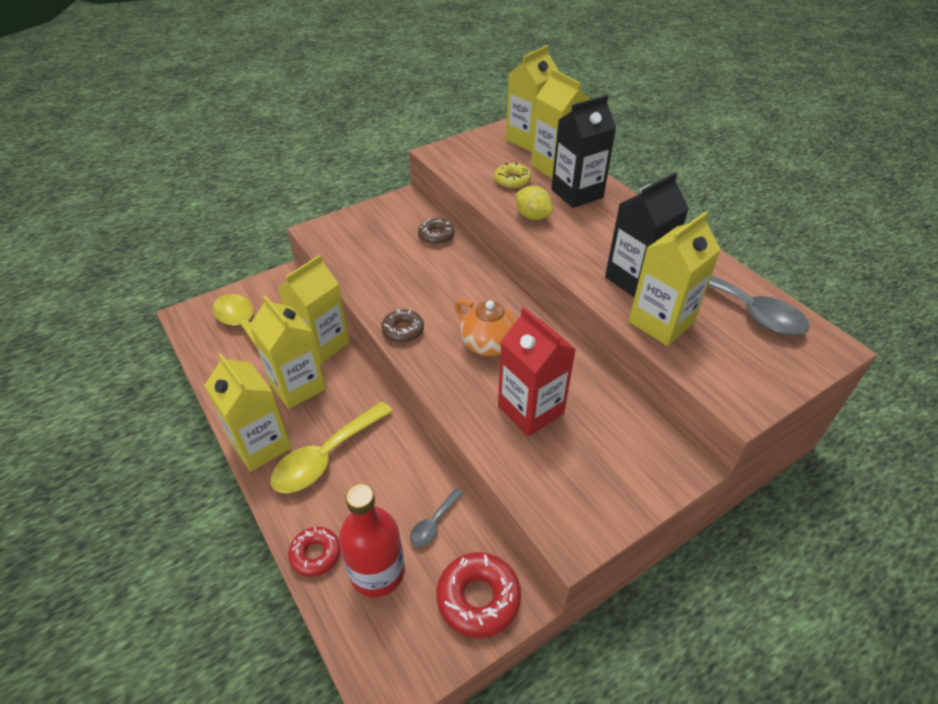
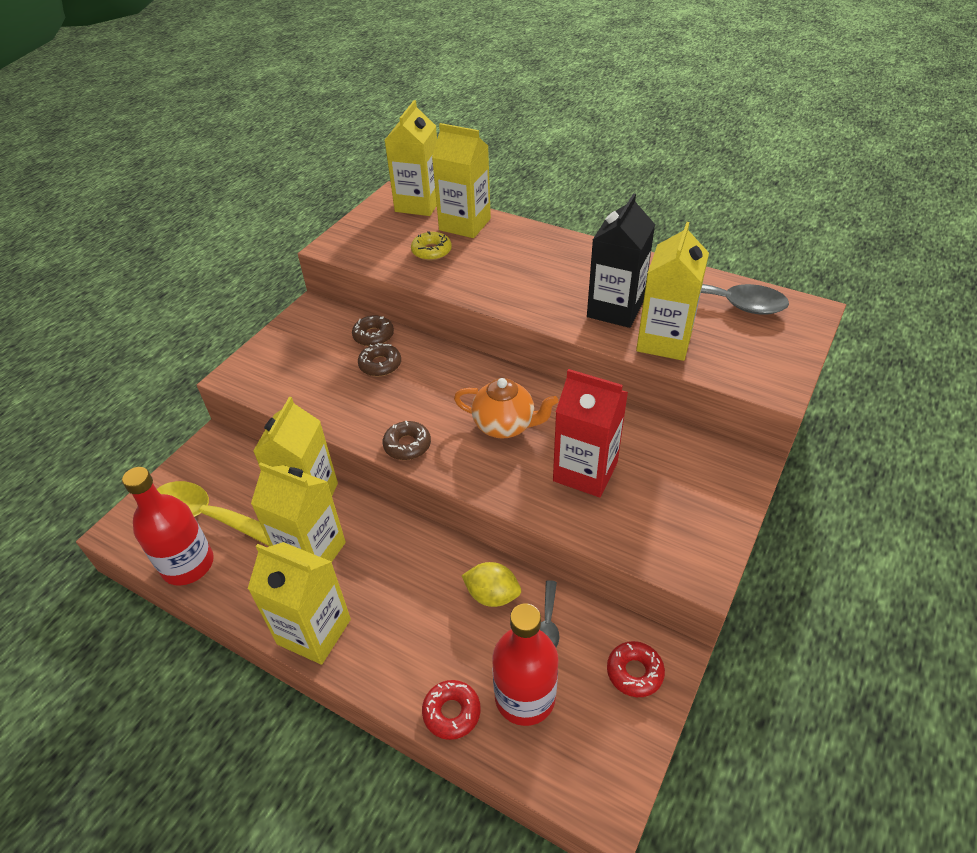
camera: 25 degrees left, 0 degrees up
(212, 358) = (188, 564): none -> red bottle
(326, 457) = (394, 611): yellow spoon -> none
(425, 260) = (380, 365): none -> brown donut
(478, 598) = (634, 672): red donut -> red donut, size x0.64
(532, 216) = (478, 281): yellow lemon -> yellow lemon (492, 595)
(577, 193) = (504, 244): black carton -> none

